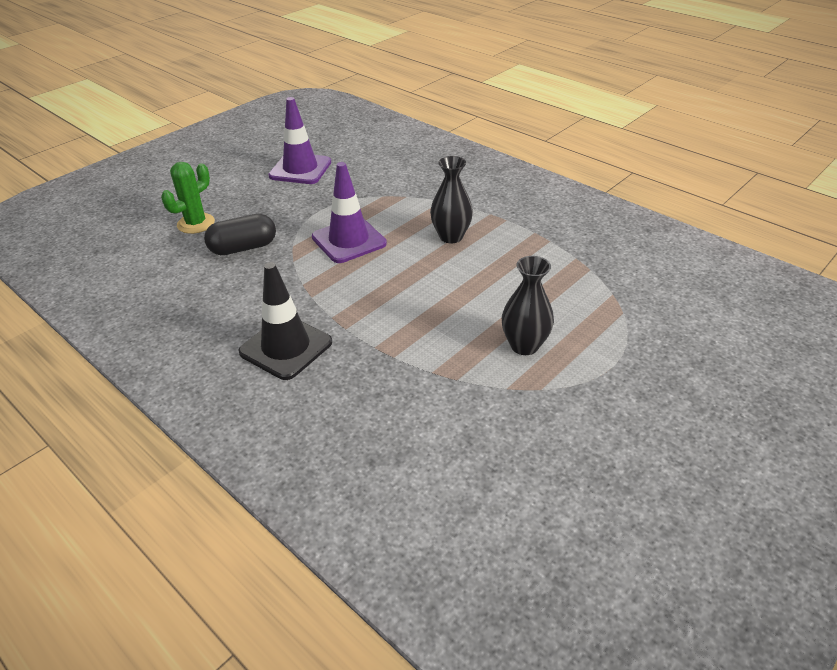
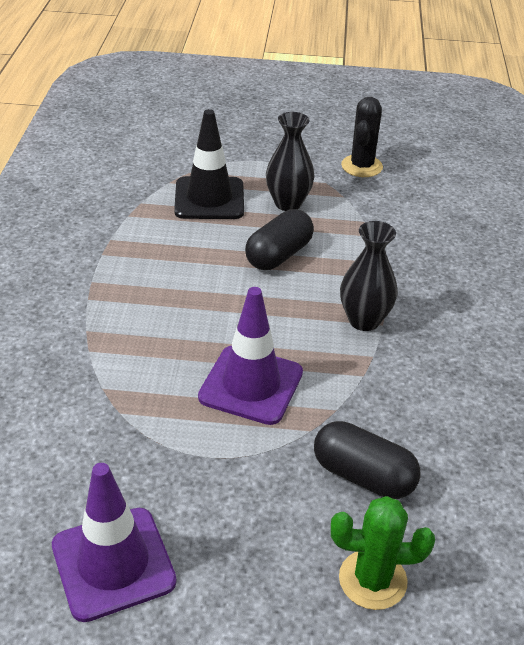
camera: 130 degrees left, 0 degrees up
(286, 347) = (452, 330): black traffic cone -> black traffic cone (209, 199)
(451, 237) = (165, 307): black vase -> black vase (364, 320)
(457, 306) = (279, 255): none -> black capsule
(551, 433) = (361, 166): none -> black cactus

